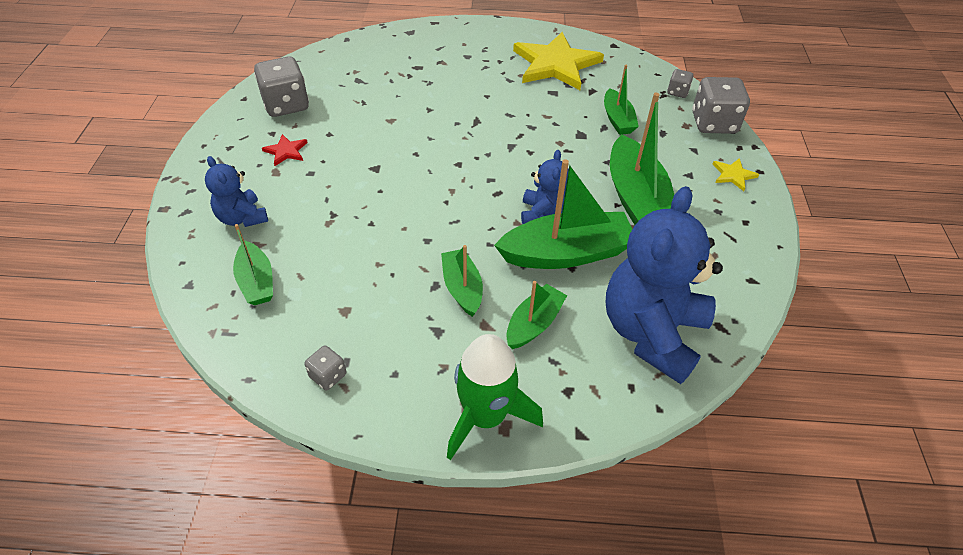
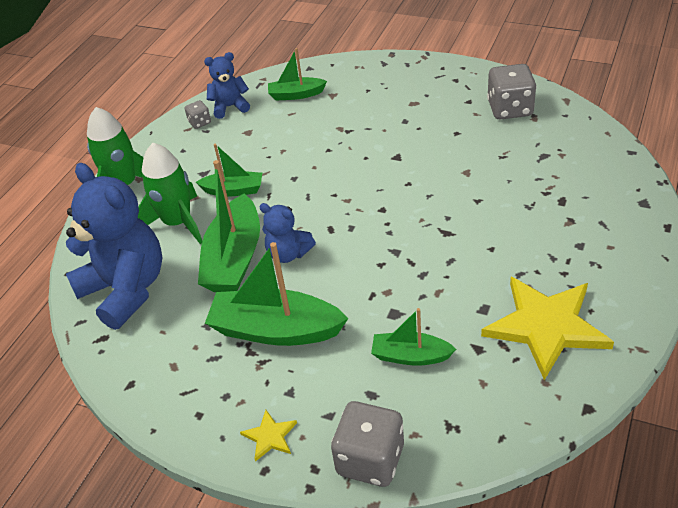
camera: 115 degrees right, 5 degrees down
(242, 218) = (364, 87): blue teddy bear -> blue teddy bear (230, 107)
(286, 151) = (439, 108): red star -> none
(534, 324) = (178, 223): green boat -> green rocket
(677, 92) = (450, 445): grey dice -> none

